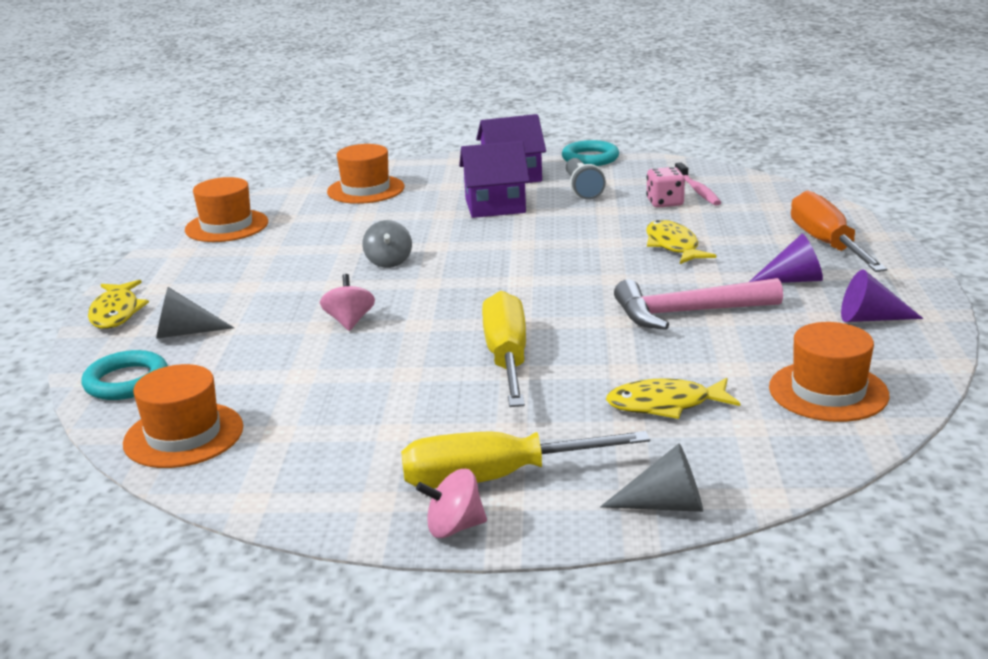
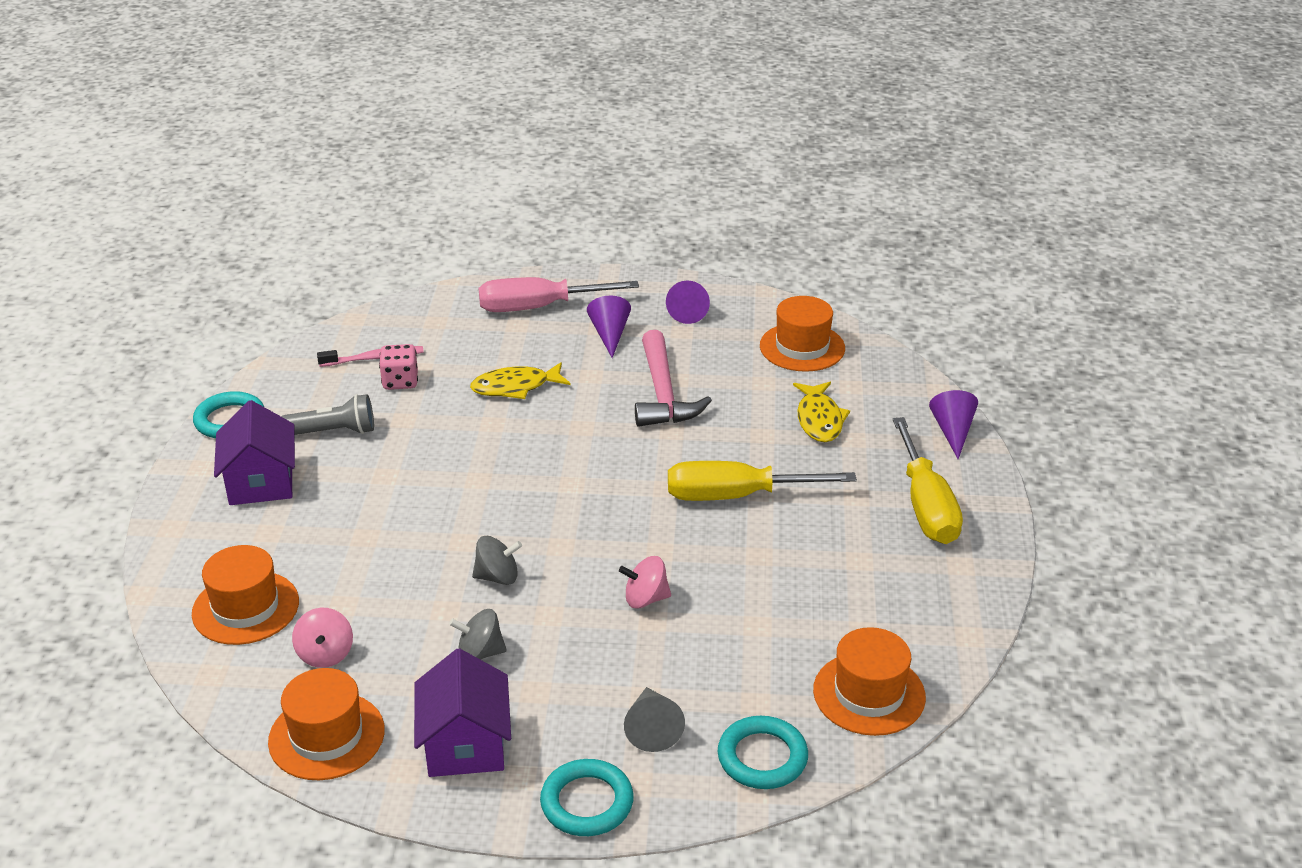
camera: 90 degrees left, 10 degrees up
(116, 313) = (587, 802): yellow fish -> turquoise ring
(296, 263) = (480, 653): none -> grey spinning top
(454, 527) = (990, 526): pink spinning top -> pink spinning top (325, 654)
(495, 206) = (357, 497): purple house -> purple house (465, 744)
(665, 505) = (953, 432): grey cone -> purple cone
(827, 244) = (538, 307): orange screwdriver -> pink screwdriver

